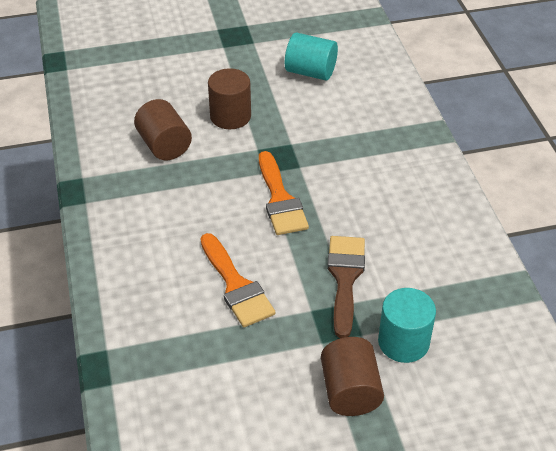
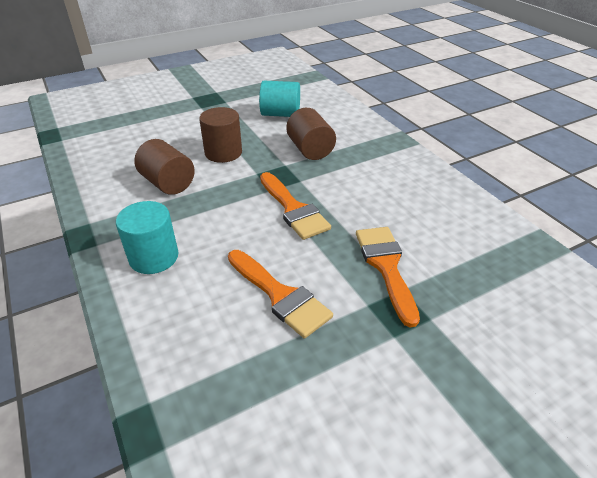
camera: 15 degrees left, 5 degrees down
(345, 278) = (386, 266): brown brush -> orange brush
(350, 391) = (451, 385): brown cylinder -> brown cylinder (310, 150)
(403, 342) = (475, 317): turquoise cylinder -> turquoise cylinder (154, 257)

